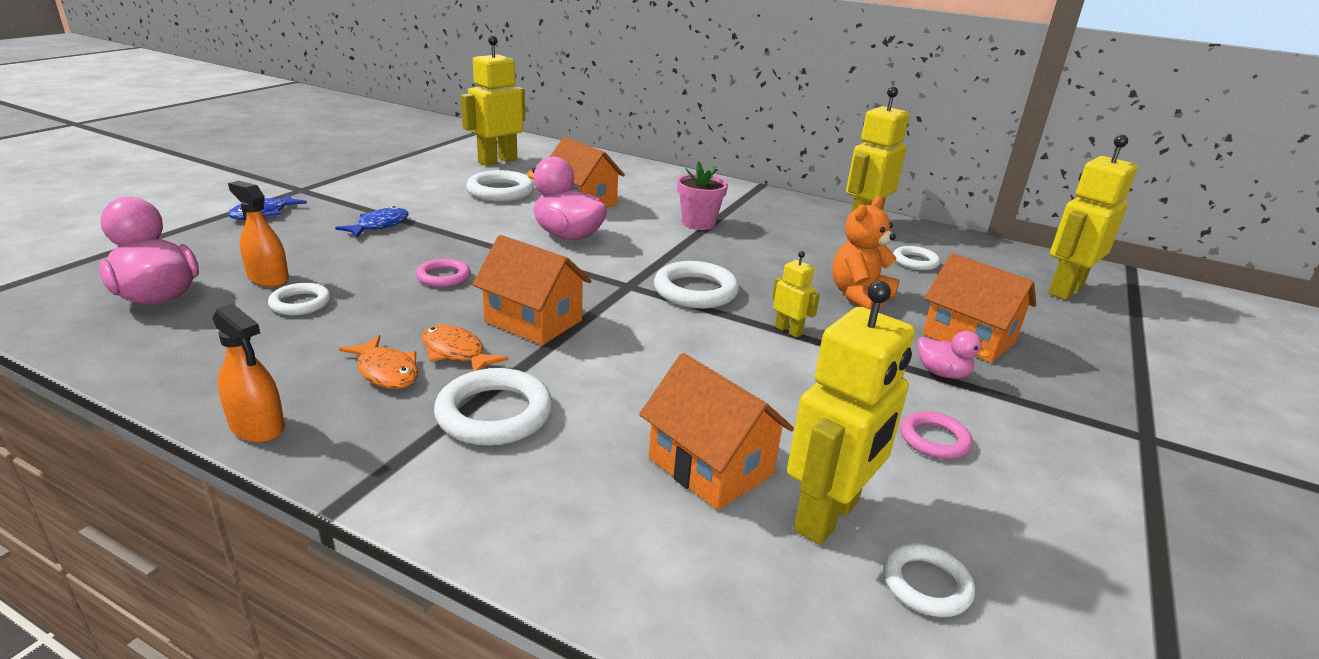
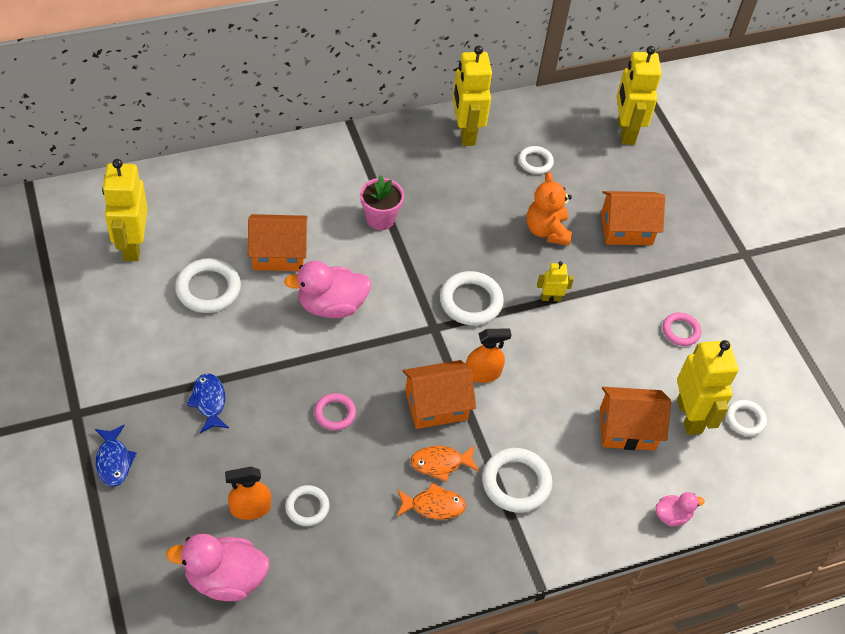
camera: 50 degrees left, 25 degrees up
(257, 427) = (443, 586): orange spray bottle -> orange spray bottle (482, 373)
(942, 373) = (642, 274): pink duck -> pink duck (672, 516)

